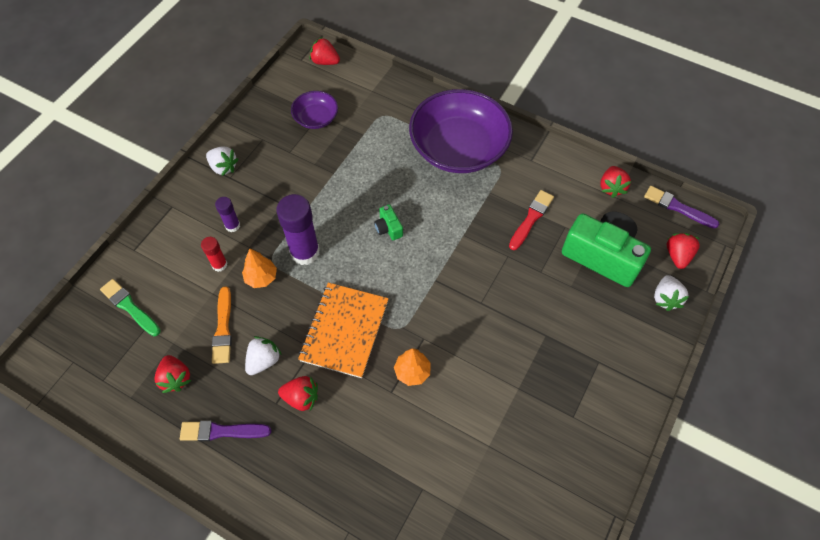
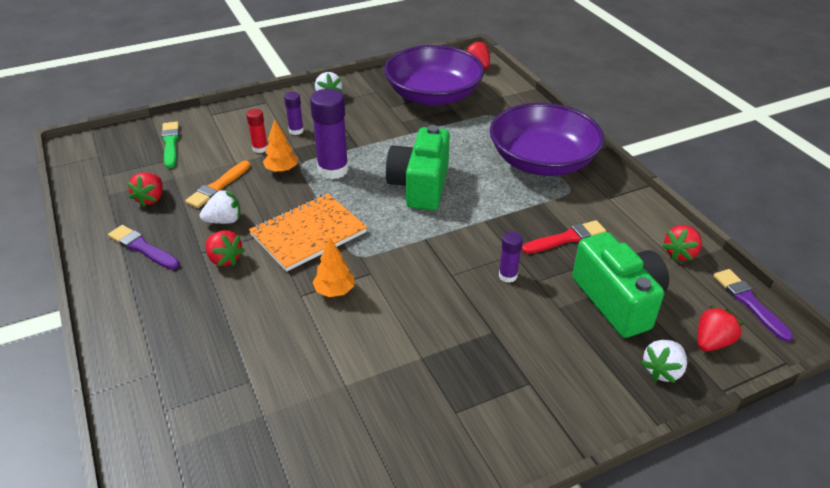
camera: 35 degrees right, 20 degrees down
(316, 118) = (433, 95): purple bowl -> purple bowl, size x2.09
(388, 228) = (420, 186): green camera -> green camera, size x2.33
(519, 279) = (508, 276): none -> purple glue stick

